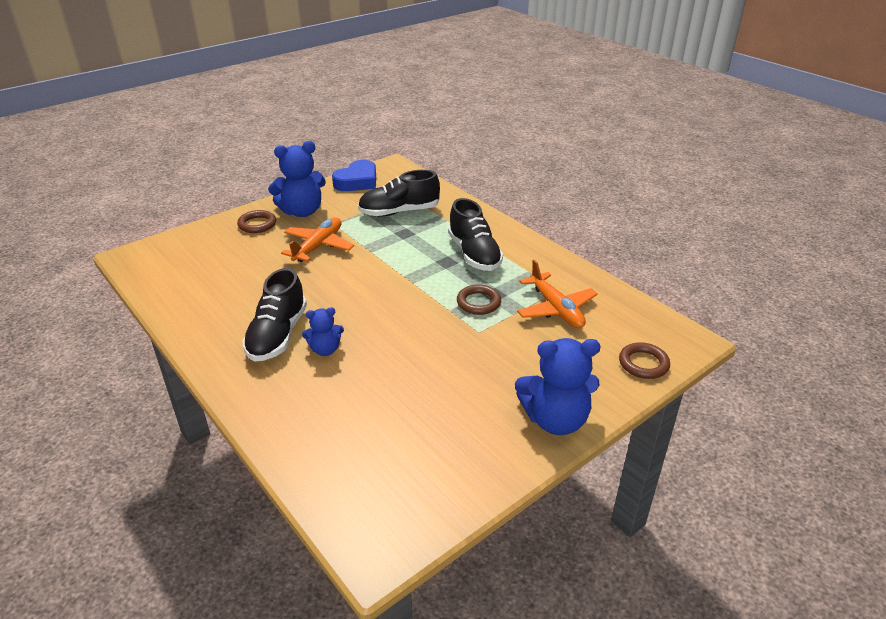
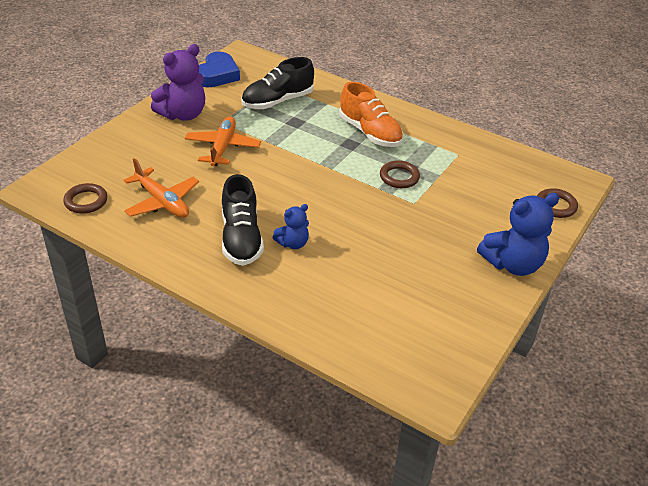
camera: 20 degrees left, 5 degrees up
(257, 224) = (147, 134): brown ring -> brown ring (86, 201)
(302, 211) = (183, 114): blue teddy bear -> purple teddy bear
(474, 254) = (370, 133): black shoe -> orange shoe
(556, 309) = (465, 172): orange plane -> orange plane (162, 202)

